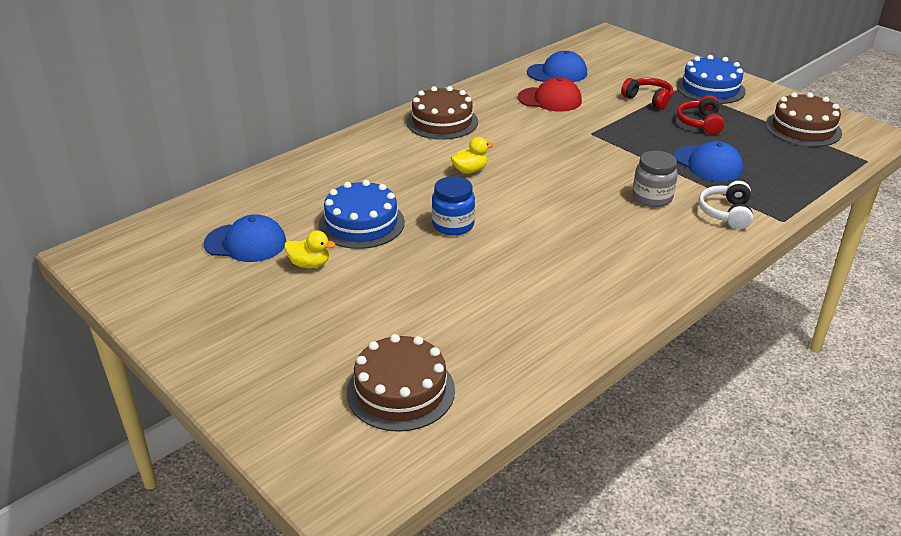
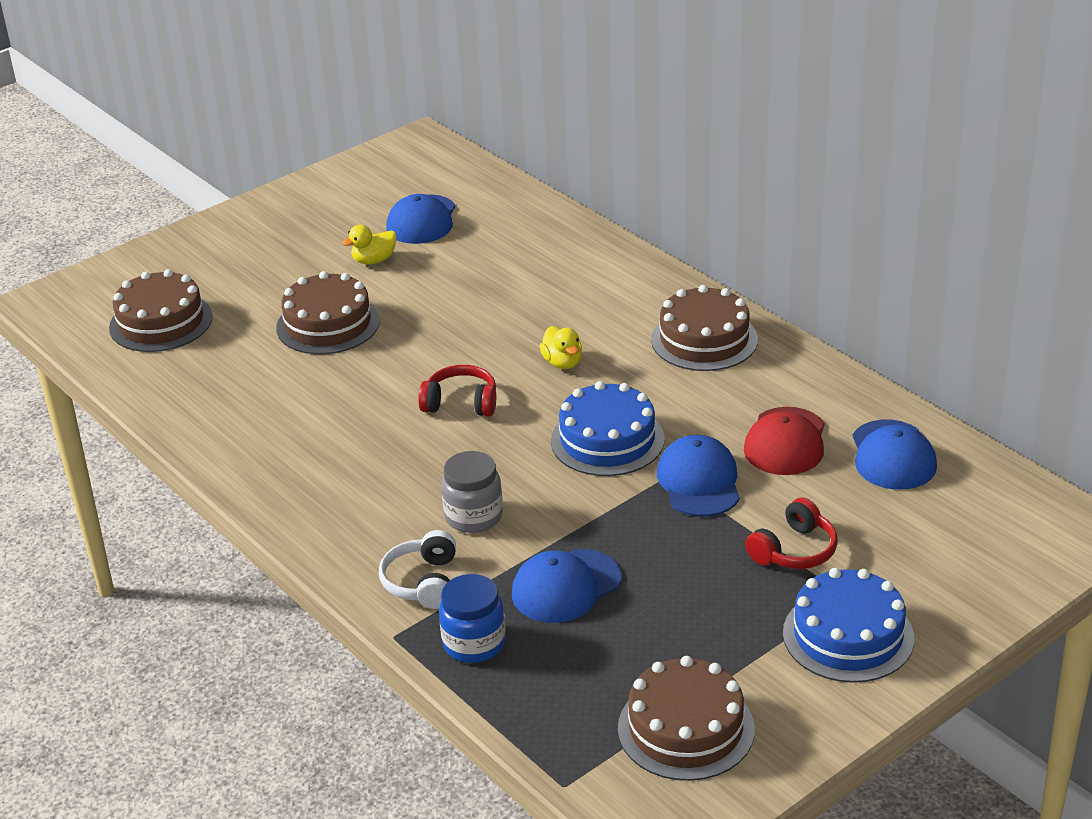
camera: 95 degrees right, 0 degrees up
(310, 264) = (374, 260): yellow duck -> yellow duck turned 45 degrees clockwise
(361, 223) = (447, 287): blue cake -> blue cake (607, 440)
(412, 281) = (328, 324): none -> brown cake
(453, 225) = (433, 350): blue jar -> blue jar (474, 643)
(594, 124) = (699, 481): none -> blue cap
(700, 123) = (705, 600): red headphones -> red headphones (461, 403)
(726, 213) = (423, 582): white headphones -> white headphones turned 105 degrees counterclockwise

